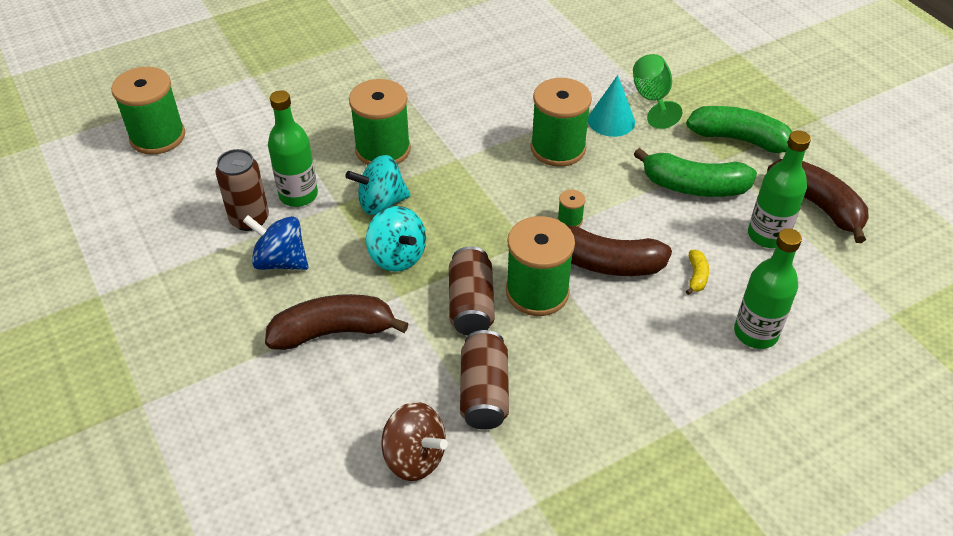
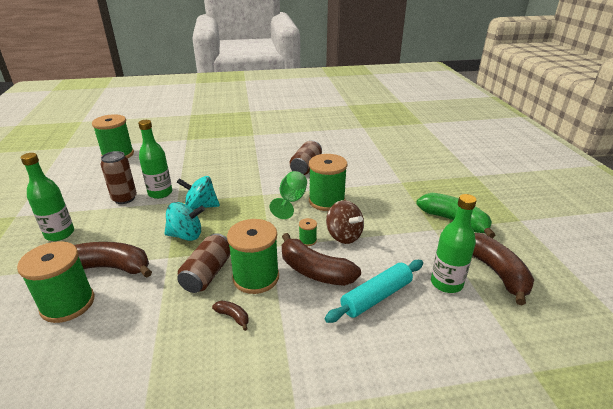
camera: 20 degrees right, 15 degrees down
(280, 261) = (120, 222): blue spinning top -> none
(383, 149) = (224, 182): green spool -> green spool (68, 304)
(397, 256) = (186, 235): turquoise spinning top -> turquoise spinning top turned 75 degrees counterclockwise
(414, 457) = (87, 364): brown spinning top -> brown spinning top (344, 236)
(484, 392) = (170, 333): brown can -> brown can (306, 167)
(544, 350) = (233, 317): none -> brown banana
(611, 121) = (370, 194): turquoise cone -> none
(652, 99) = (403, 188): green goblet -> green goblet (291, 201)
(694, 187) = (405, 240): green banana -> none
(696, 276) = (376, 297): yellow banana -> turquoise rolling pin
(755, 333) = (402, 351): green bottle -> green bottle (60, 234)

